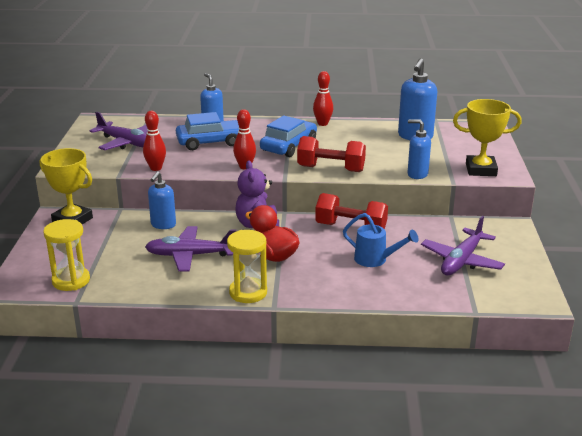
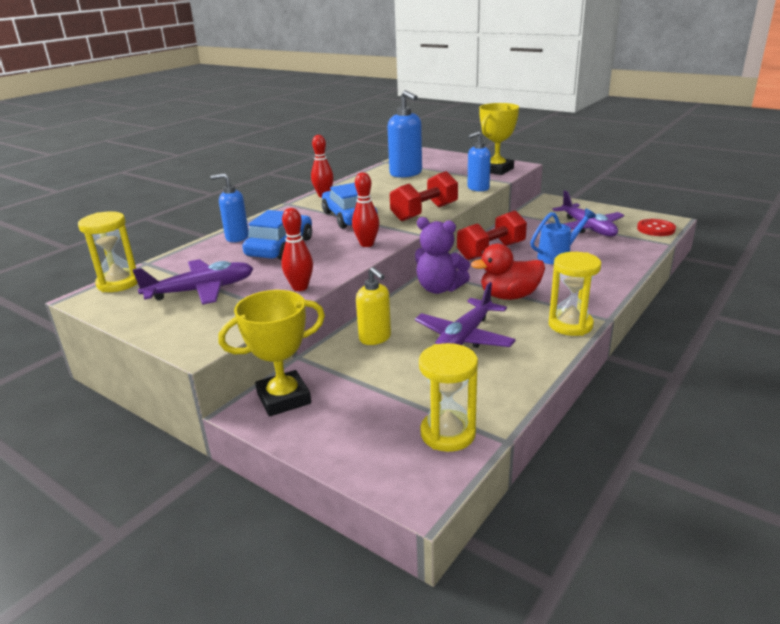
camera: 55 degrees left, 0 degrees up
(117, 119) = (118, 283): none -> yellow hourglass
(163, 225) = (375, 338): blue soap dispenser -> yellow soap dispenser
(507, 298) = (656, 229): none -> red button

